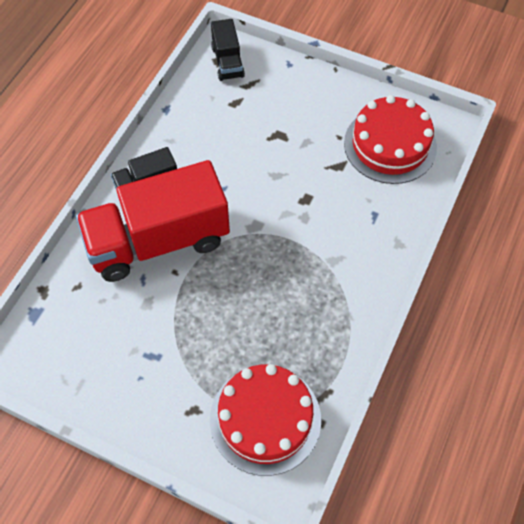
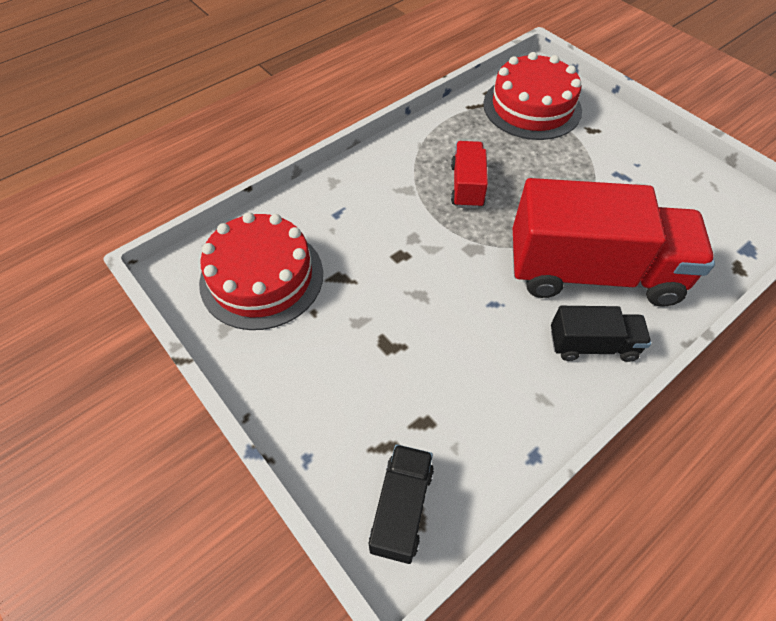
camera: 155 degrees left, 5 degrees down
(286, 284) = (467, 186): none -> red truck

